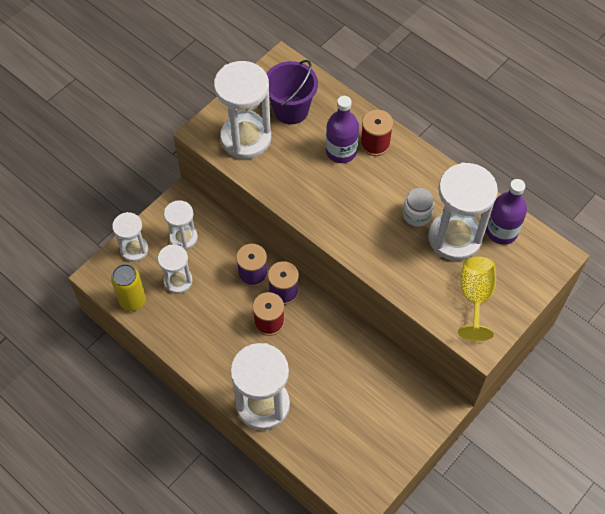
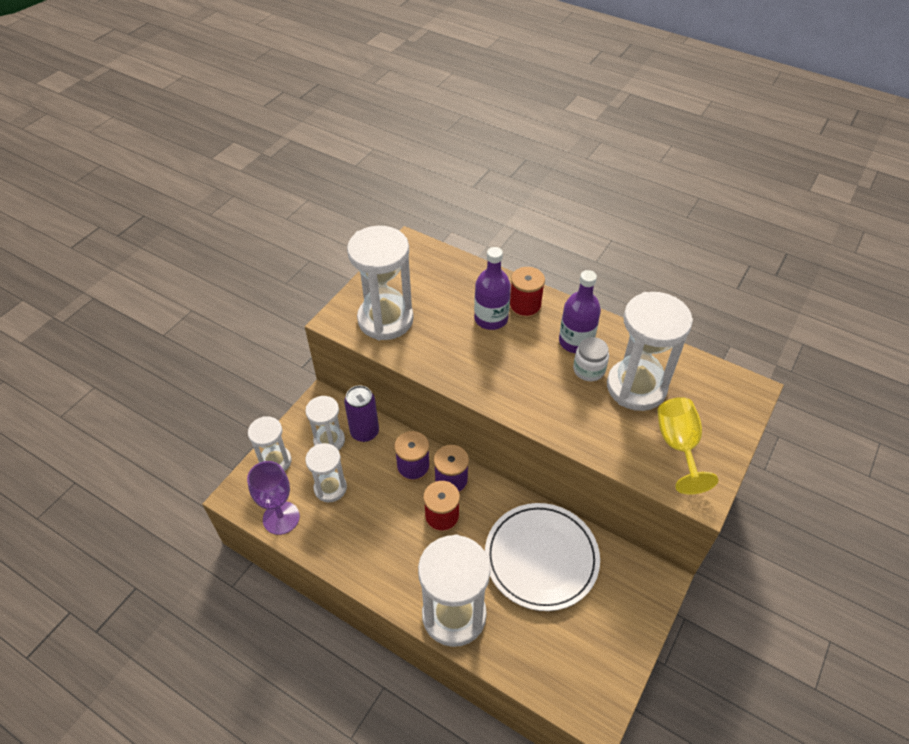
camera: 10 degrees left, 10 degrees down
(133, 300) = (281, 518): yellow can -> purple goblet
(216, 234) = (364, 432): none -> purple can
(291, 110) = (428, 286): purple bucket -> none
(346, 370) = (541, 558): none -> white plate
(501, 231) = (684, 373): purple bottle -> purple bottle (576, 342)

